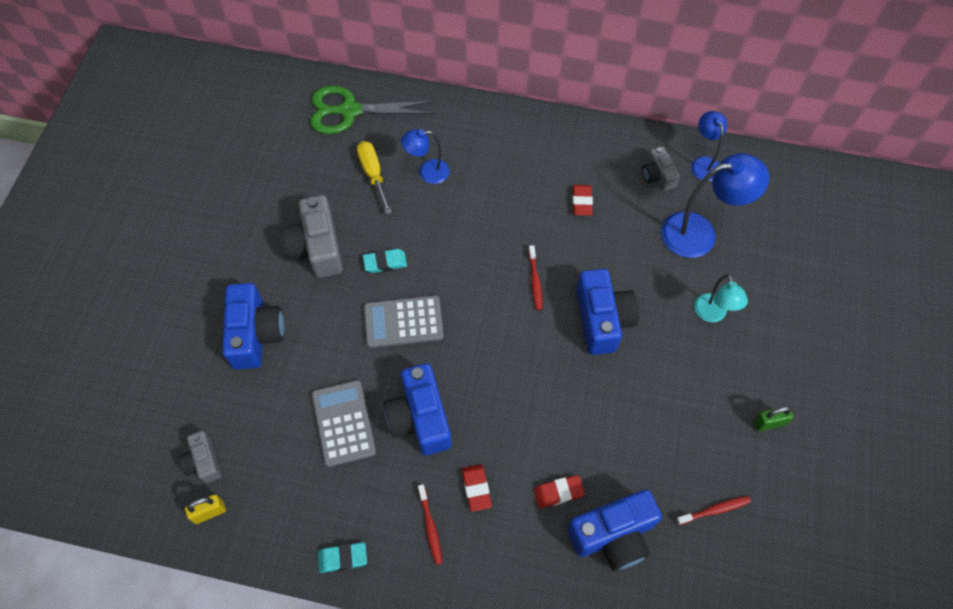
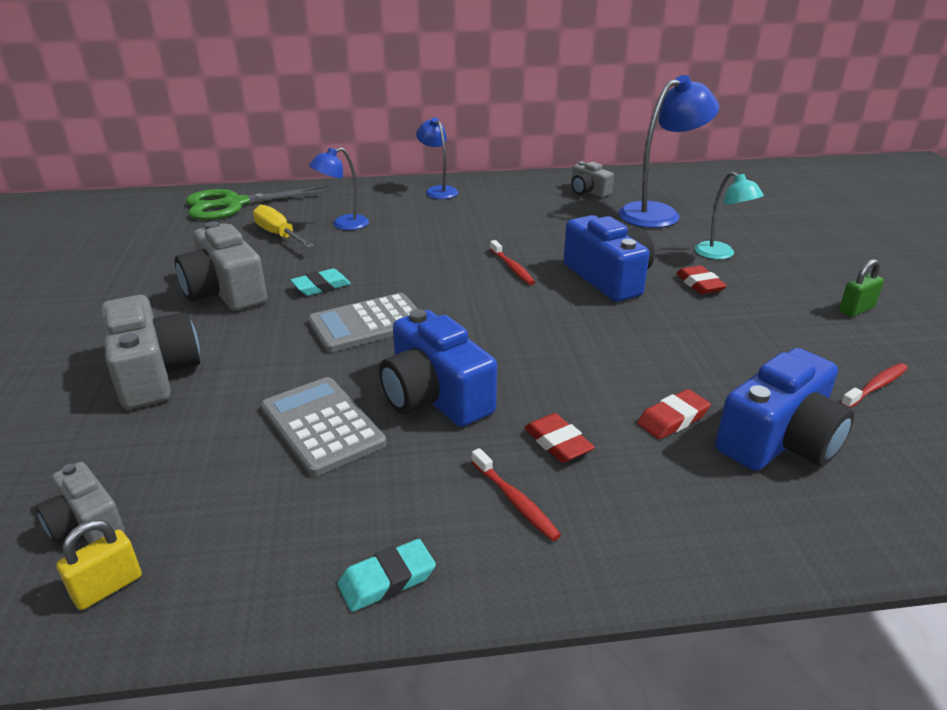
camera: 20 degrees left, 30 degrees down
(255, 334) = (154, 373): blue camera -> grey camera
(582, 202) = (525, 215): red eraser -> red eraser (699, 284)
(703, 163) = (625, 180): blue lamp -> blue lamp (438, 191)

